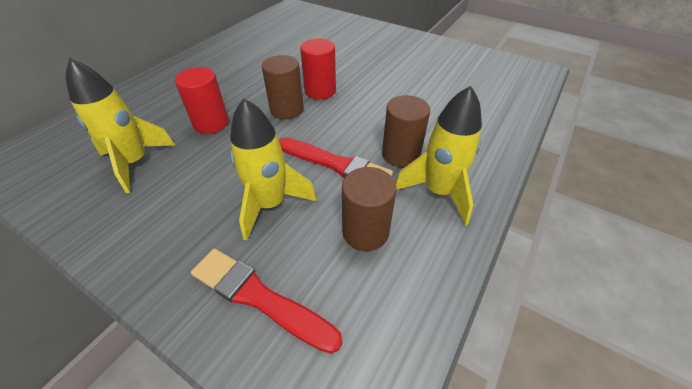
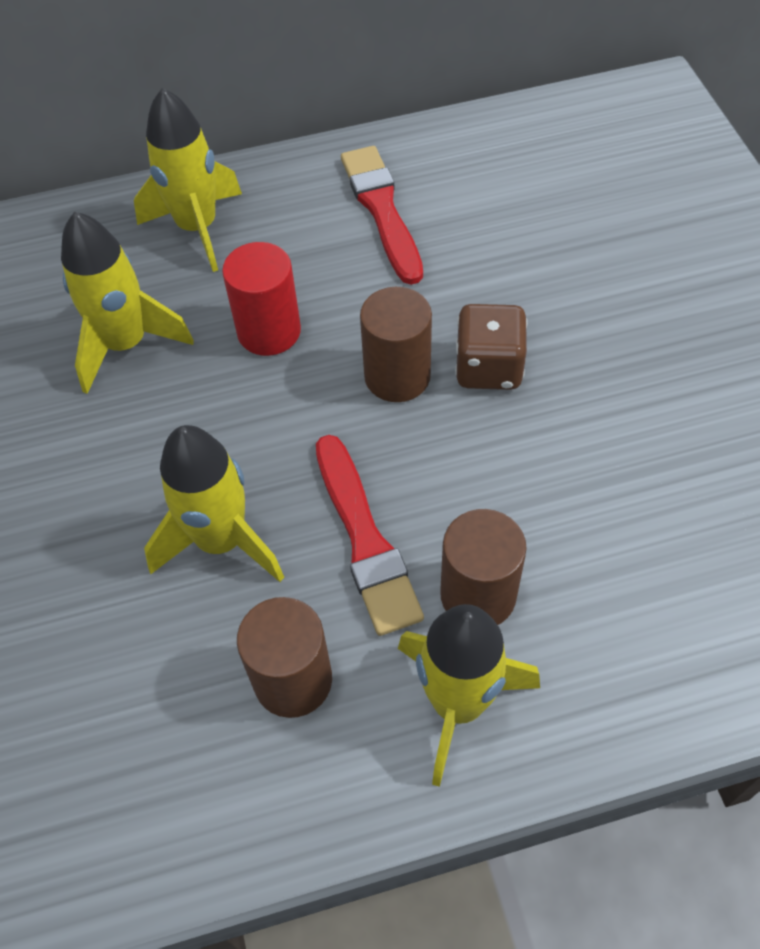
camera: 45 degrees right, 10 degrees up
(134, 107) = (197, 228): none -> yellow rocket
(259, 297) = (101, 663): red brush -> red brush (382, 210)
(320, 91) = (488, 368): red cylinder -> brown dice

